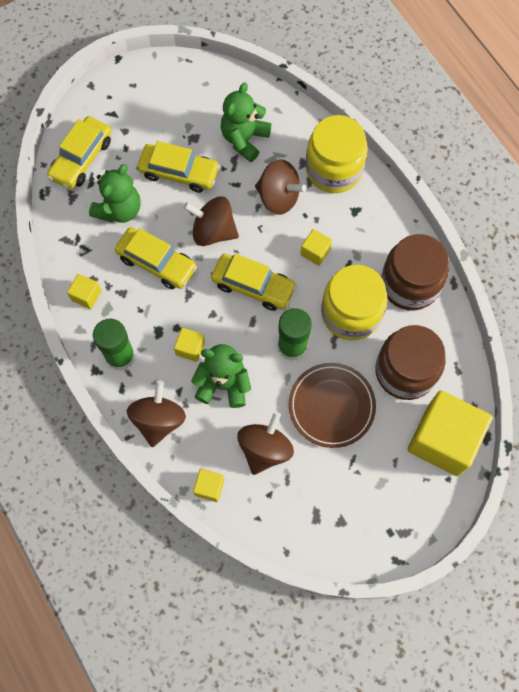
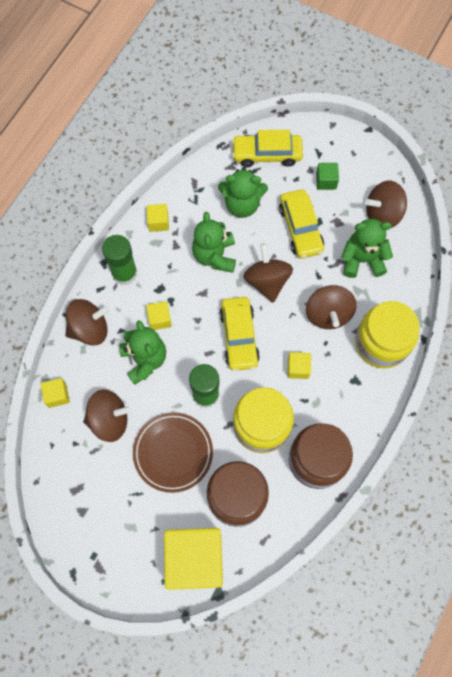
camera: 60 degrees right, 0 degrees up
(145, 124) = (326, 181): none -> green cube
(156, 263) = (215, 255): yellow car -> green teddy bear
(211, 97) = (382, 214): none -> brown spinning top

